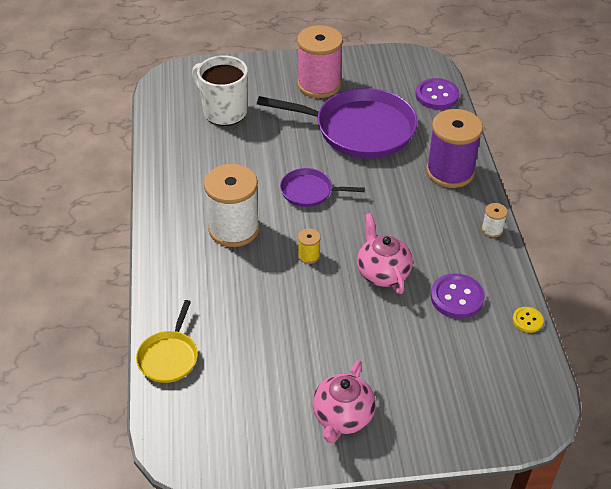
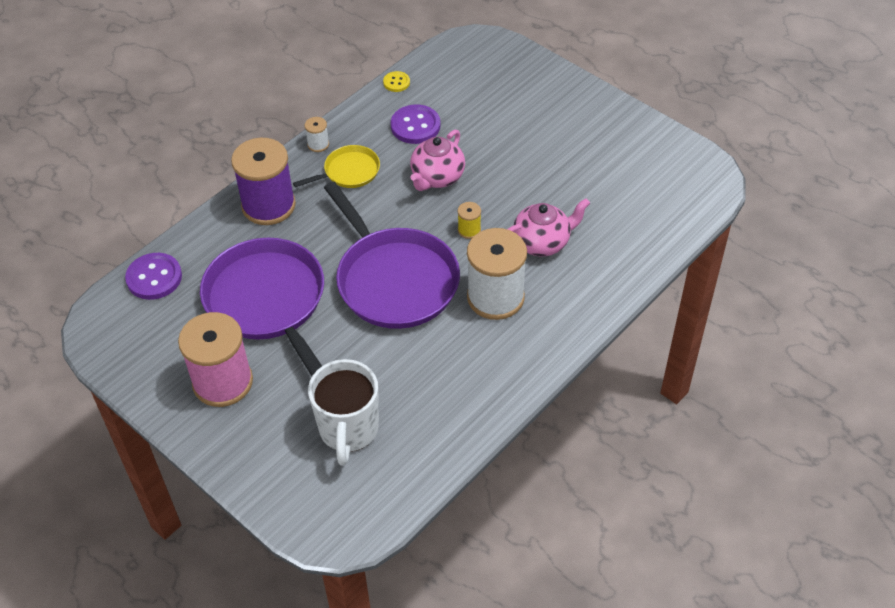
camera: 130 degrees left, 5 degrees up
(169, 357) = (657, 239): yellow pan -> yellow pan (349, 172)
(309, 191) = (394, 280): purple pan -> purple pan, size x2.04
(342, 417) = (587, 121): pink teapot -> pink teapot (542, 242)

